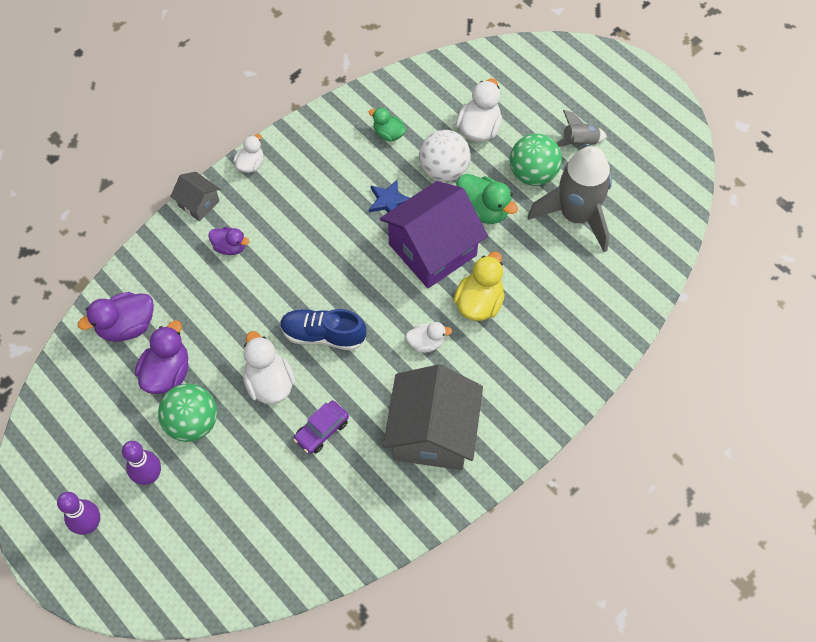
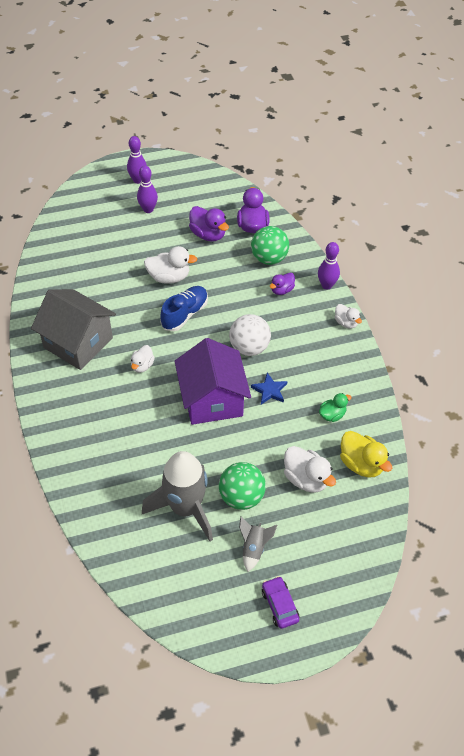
camera: 115 degrees right, 10 degrees down
(192, 422) = (168, 236): green ball -> green ball (269, 258)
(198, 203) = (326, 285): grey house -> purple bowling pin
(322, 430) = (120, 290): purple car -> purple car (279, 605)
(443, 170) = (278, 437): white ball -> white ball (249, 348)
(479, 303) = (152, 409): yellow duck -> yellow duck (361, 464)
(483, 210) = (227, 446): green duck -> none

